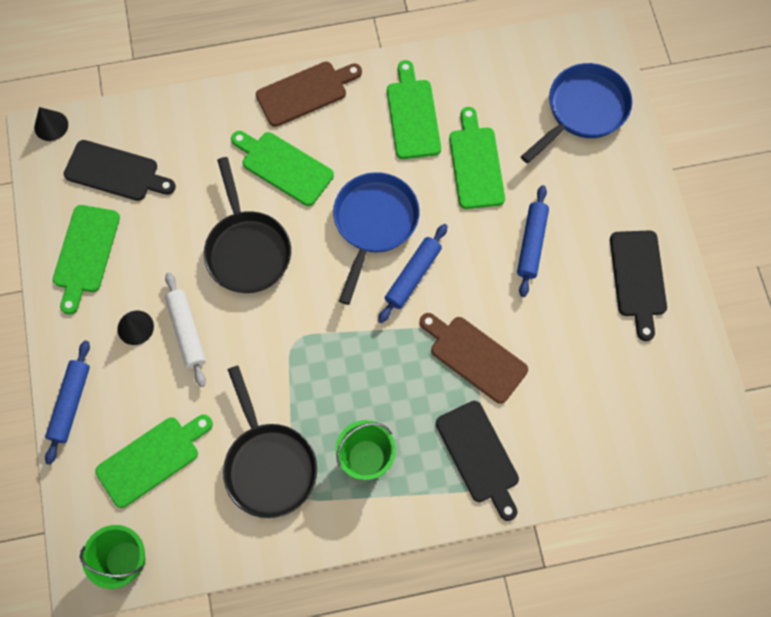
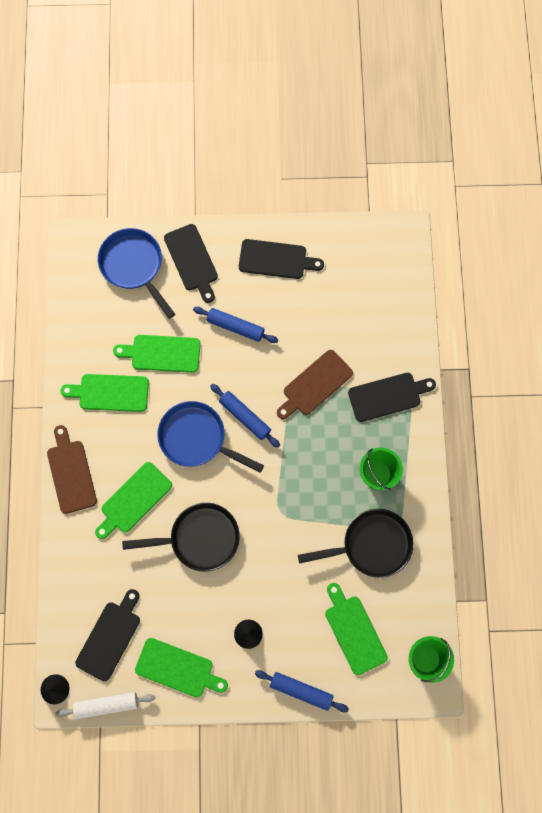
camera: 80 degrees left, 5 degrees up
(186, 331) = (258, 594): white rolling pin -> white rolling pin (106, 705)
(609, 176) = (192, 260): none -> black cutting board

